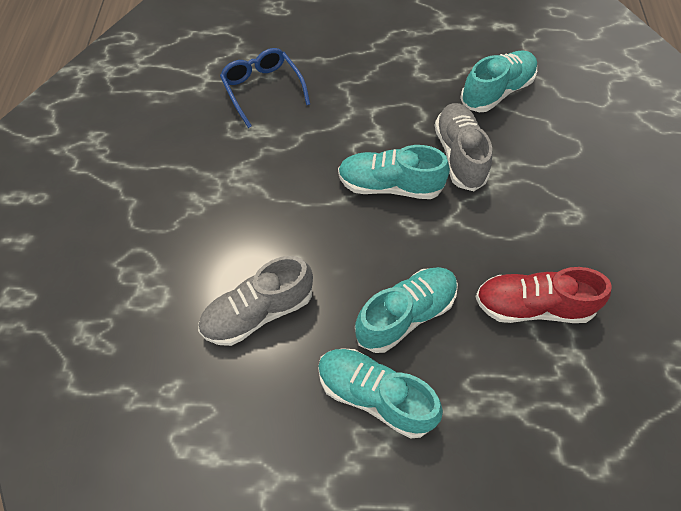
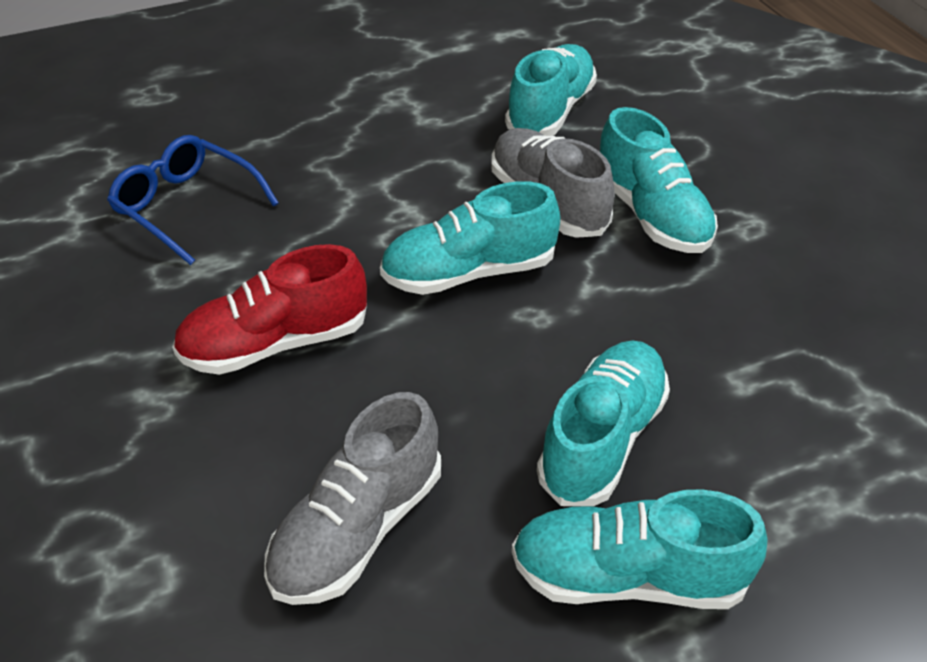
camera: 25 degrees left, 15 degrees down
(516, 186) = (651, 215): none -> turquoise shoe
(532, 306) = (774, 357): red shoe -> red shoe (275, 343)

